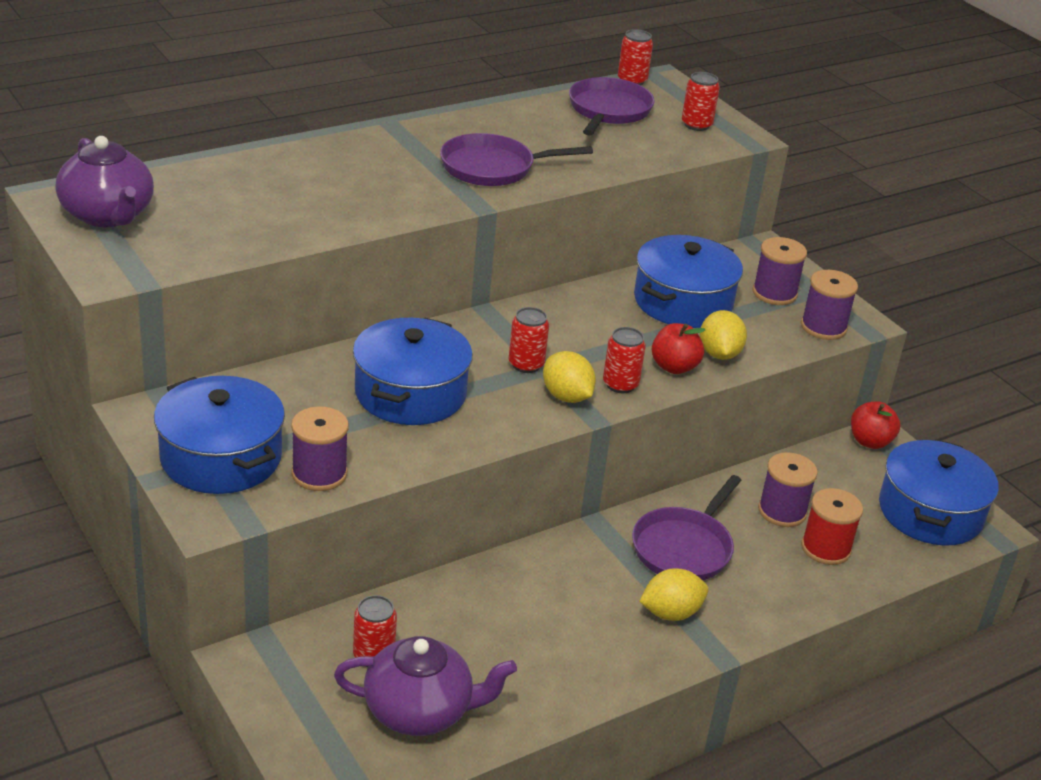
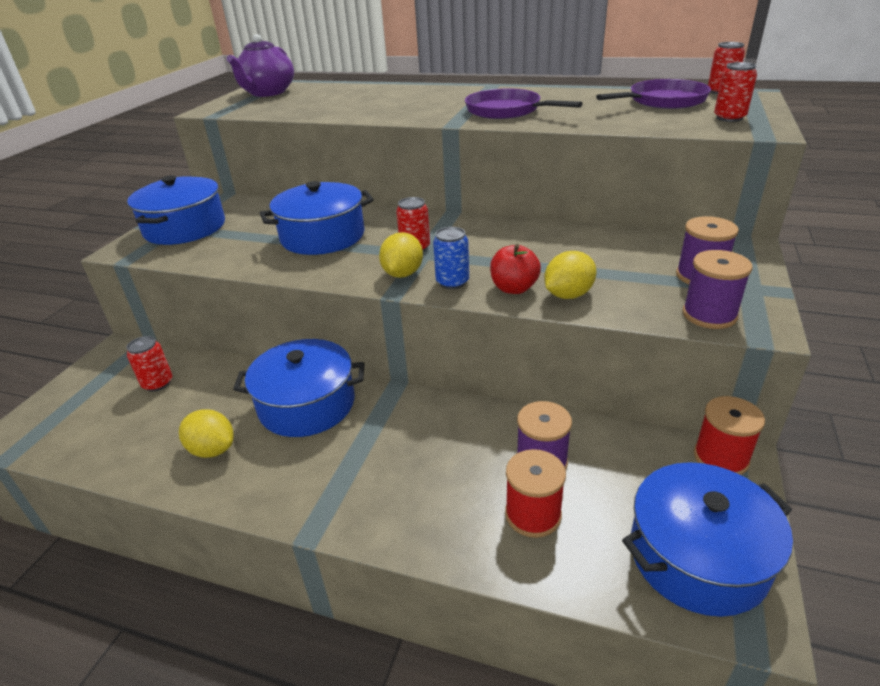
camera: 55 degrees right, 0 degrees up
(319, 474) = (201, 252): purple spool -> none
(420, 711) = (117, 427): purple teapot -> none
(620, 384) = (452, 282): red can -> blue can
(671, 613) = (334, 475): yellow lemon -> yellow lemon (212, 449)
(683, 302) = (601, 254): blue pot -> blue pot (307, 404)
(684, 548) = (421, 439): purple pan -> none
(870, 441) = (720, 458): red apple -> red spool

